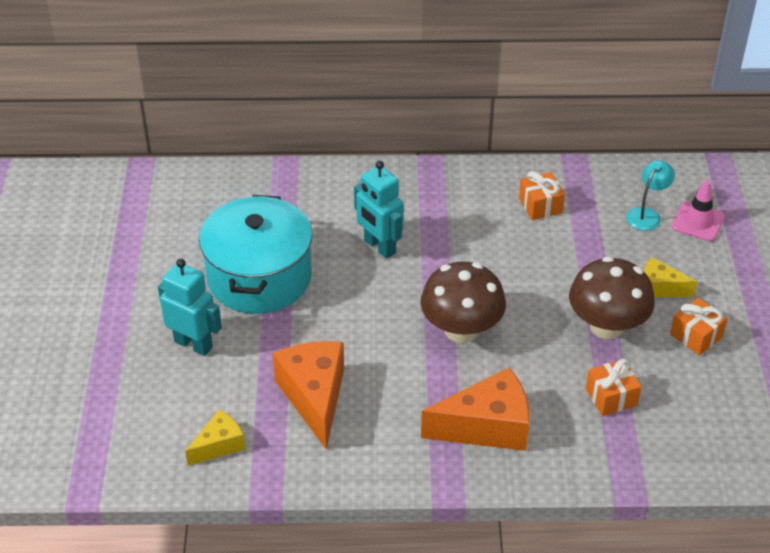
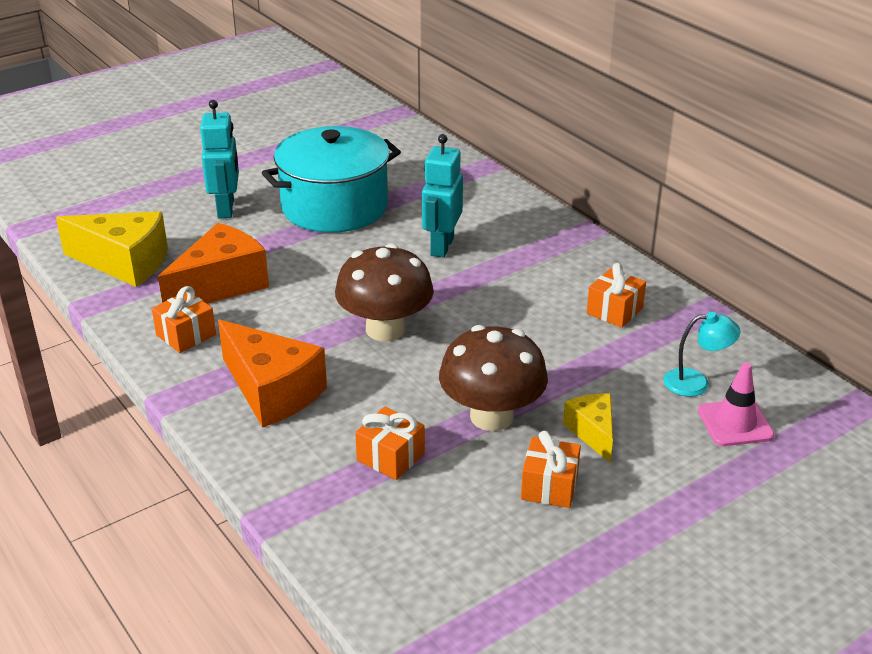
camera: 55 degrees right, 10 degrees down
(219, 445) = (124, 263): yellow cheese -> yellow cheese, size x1.79
(368, 447) = (186, 335): none -> orange gift

